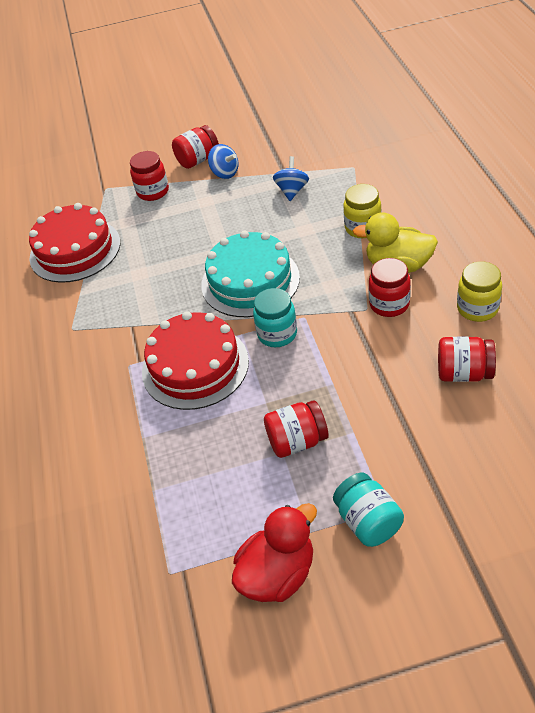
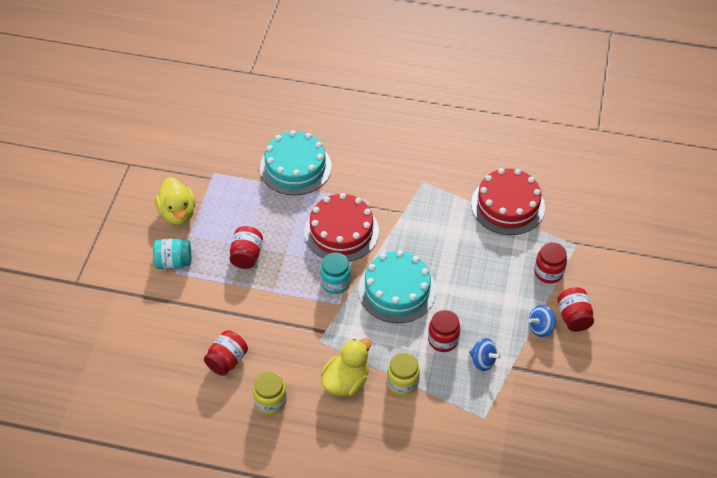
camera: 110 degrees right, 5 degrees up
(106, 471) = (295, 167): none -> turquoise cake
(278, 574) = (178, 213): red duck -> yellow duck
(389, 304) = (313, 355): red jar -> red jar (443, 340)

